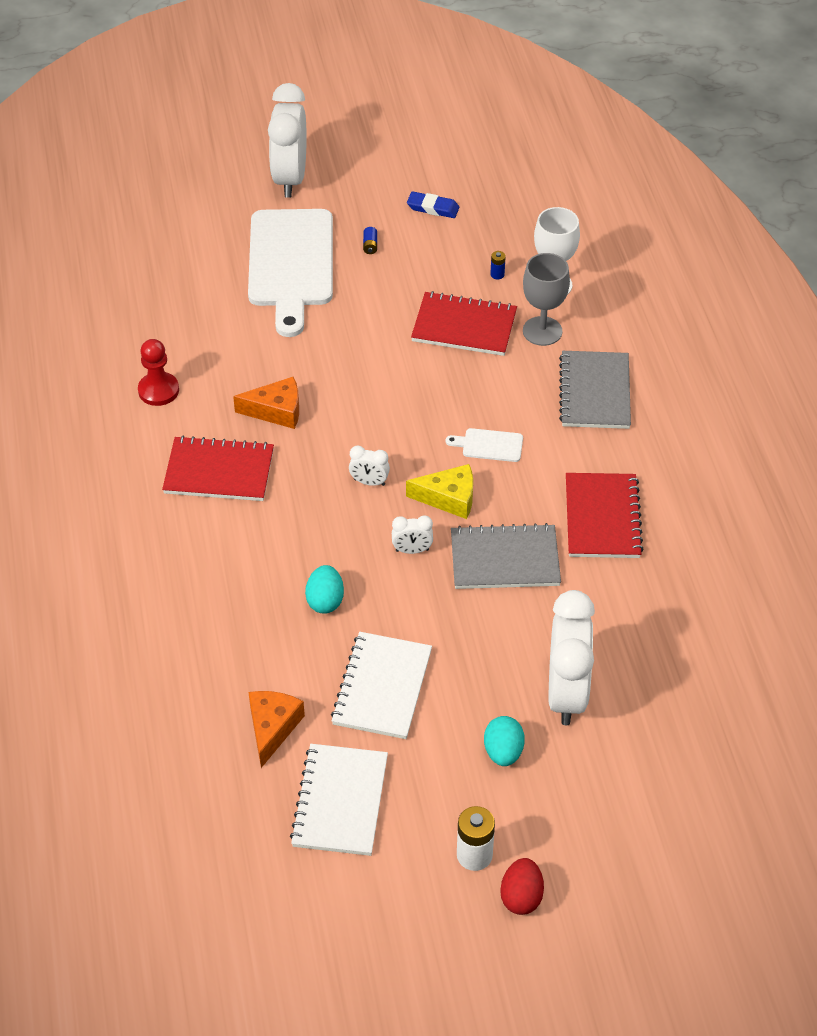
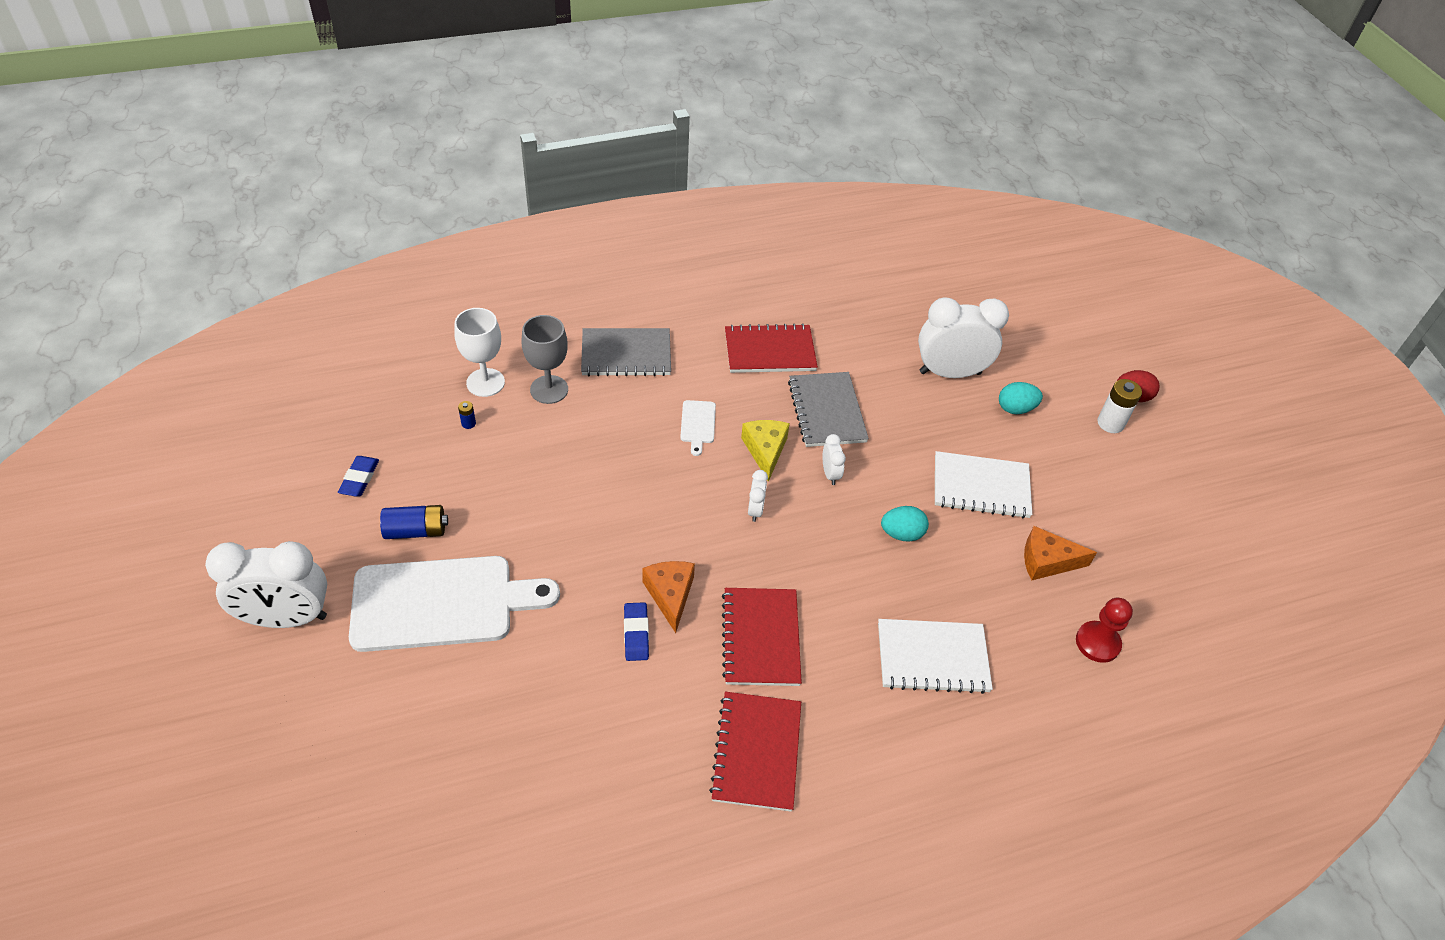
camera: 100 degrees left, 0 degrees up
(158, 390) = (649, 714): red pawn -> red pawn (1097, 643)
(239, 385) = (636, 634): none -> blue eraser
(340, 801) = (1099, 508): white notebook -> white notebook (932, 657)
(370, 245) = (416, 531): blue battery -> blue battery, size x2.00
(464, 326) = (543, 447): red notebook -> red notebook (756, 752)

